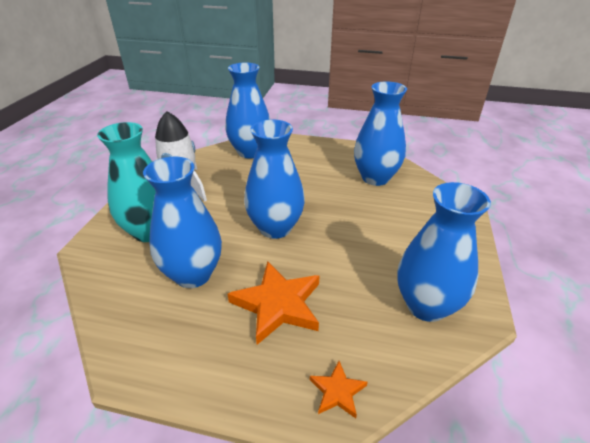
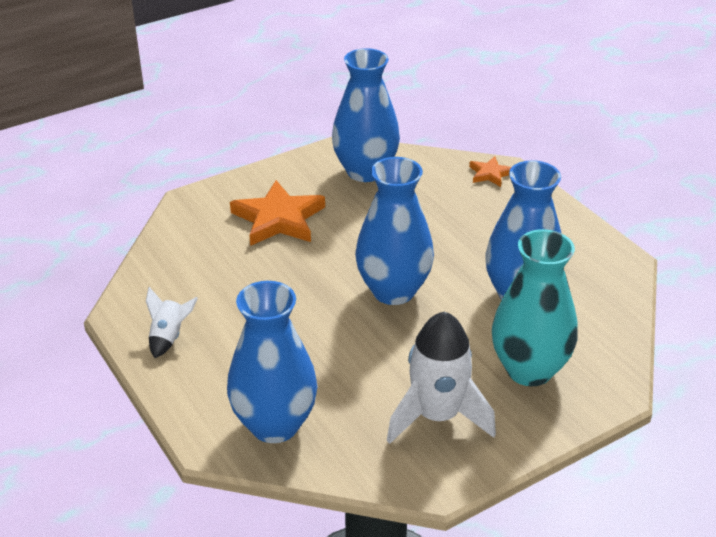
camera: 135 degrees left, 0 degrees up
(278, 304) = (471, 232): orange star -> orange star (278, 219)
(340, 153) = (169, 337): none -> white rocket
(375, 178) = (201, 277): blue vase -> none

